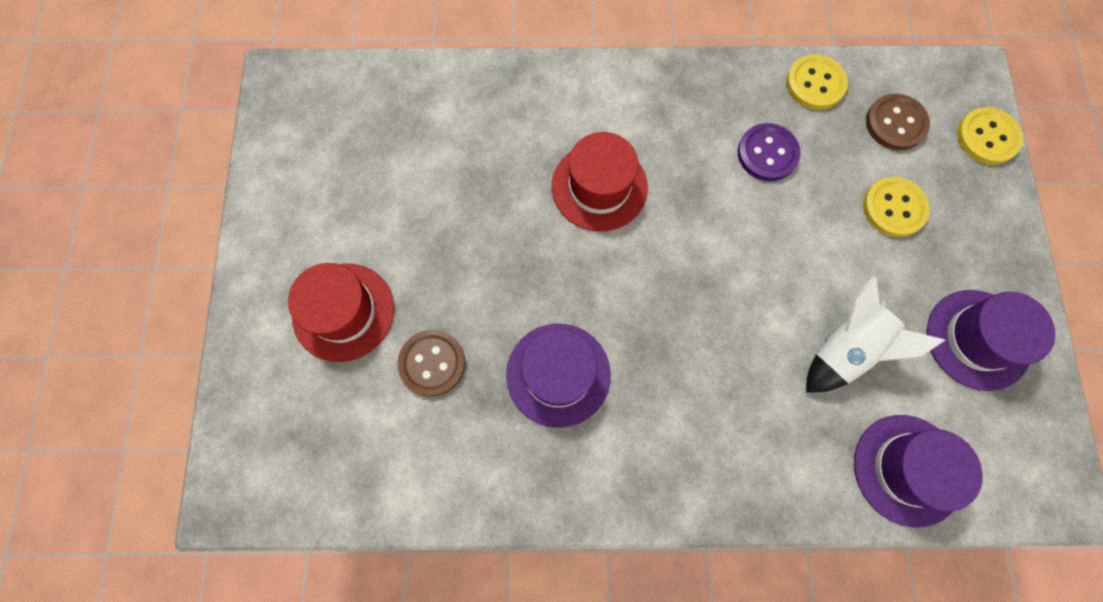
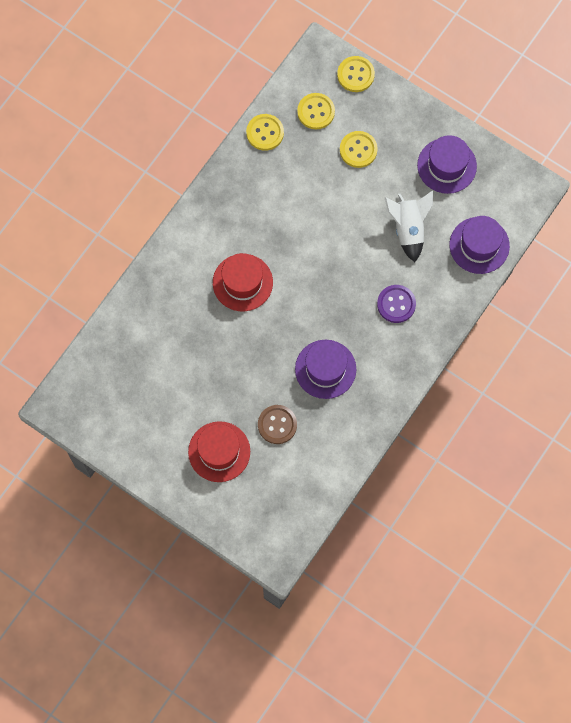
camera: 55 degrees left, 0 degrees up
(767, 153) = (285, 187): purple button -> purple button (396, 304)
(895, 123) = (316, 112): brown button -> yellow button

